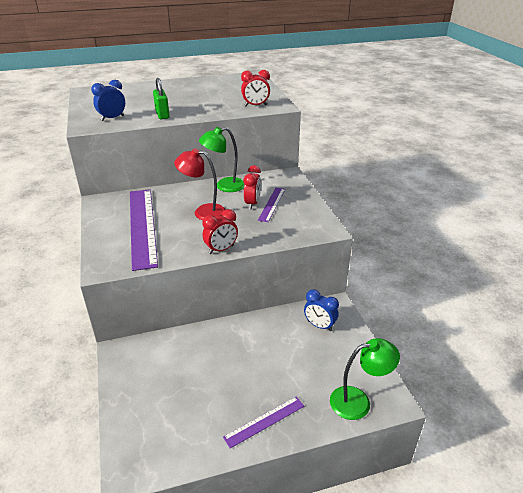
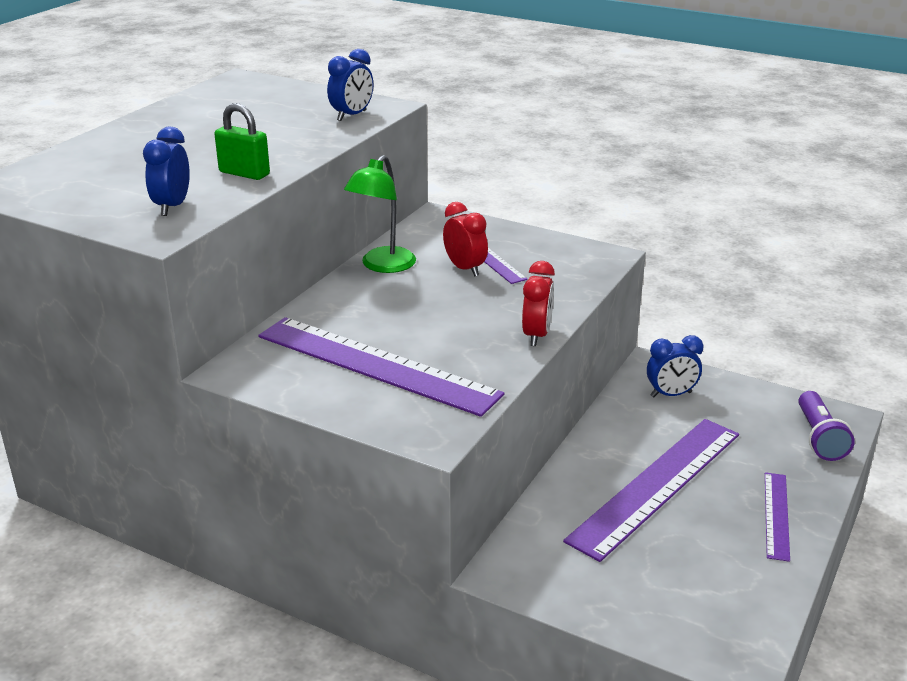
camera: 45 degrees left, 5 degrees down
(203, 212) = (423, 308): red lamp -> none
(237, 363) = (656, 485): none -> purple ruler
(255, 105) = (352, 116): red clock -> blue clock
(358, 401) = (819, 438): green lamp -> purple flashlight

